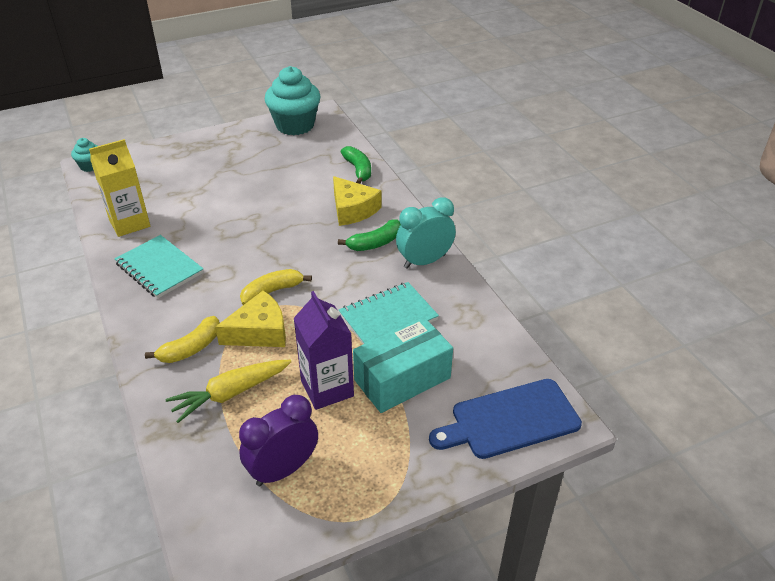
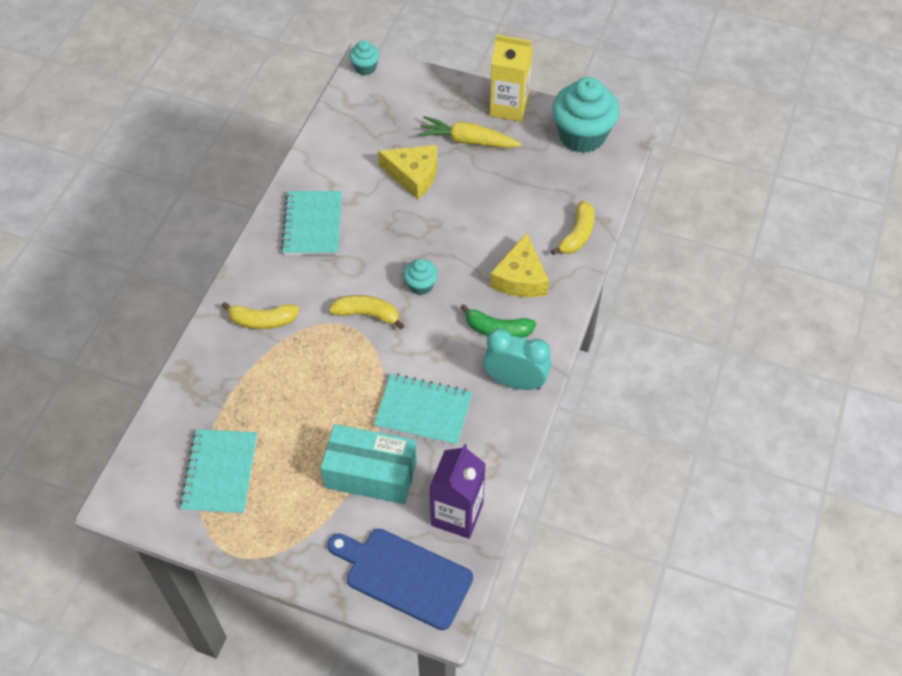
camera: 45 degrees right, 15 degrees up
(129, 223) = (336, 158): yellow carton -> yellow carton (509, 107)
(231, 393) = (249, 383): yellow carrot -> yellow carrot (468, 141)
(259, 332) = (320, 345): yellow cheese -> yellow cheese (413, 175)
(283, 469) = (220, 473): purple clock -> turquoise notebook
(290, 252) = (421, 285): none -> turquoise cupcake
(327, 388) = (312, 435): purple carton -> purple carton (457, 514)
(358, 170) = (577, 235): green banana -> yellow banana

